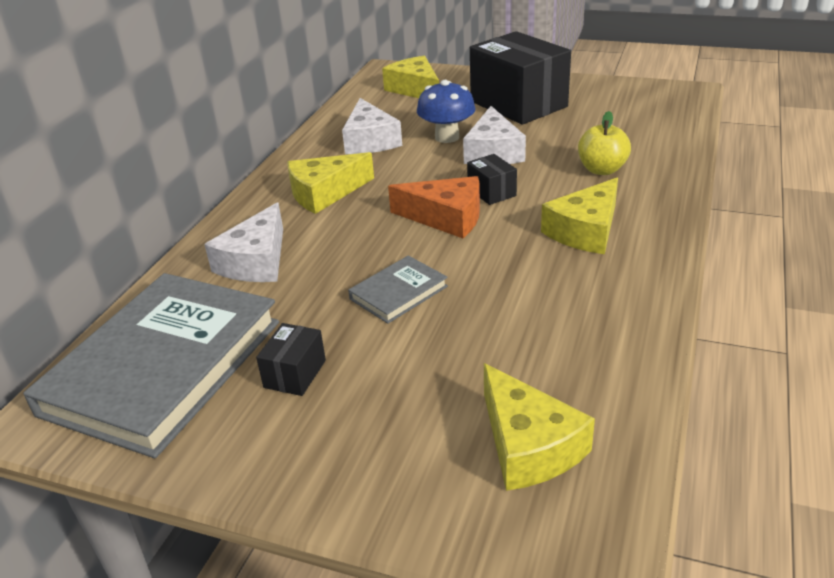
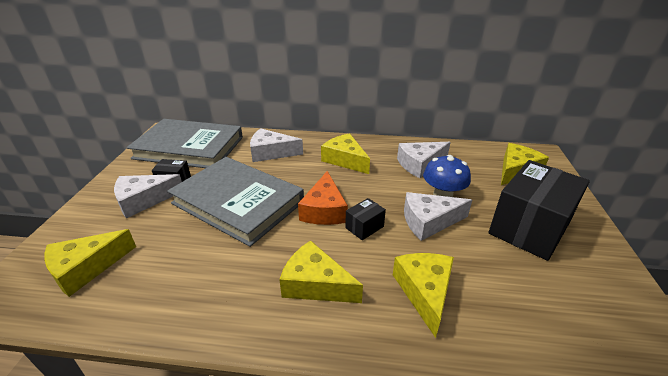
camera: 75 degrees right, 0 degrees up
(346, 407) = (144, 200): none -> white cheese
(398, 293) = (238, 202): grey book -> grey book, size x2.28
(602, 170) = (424, 291): yellow apple -> yellow cheese

